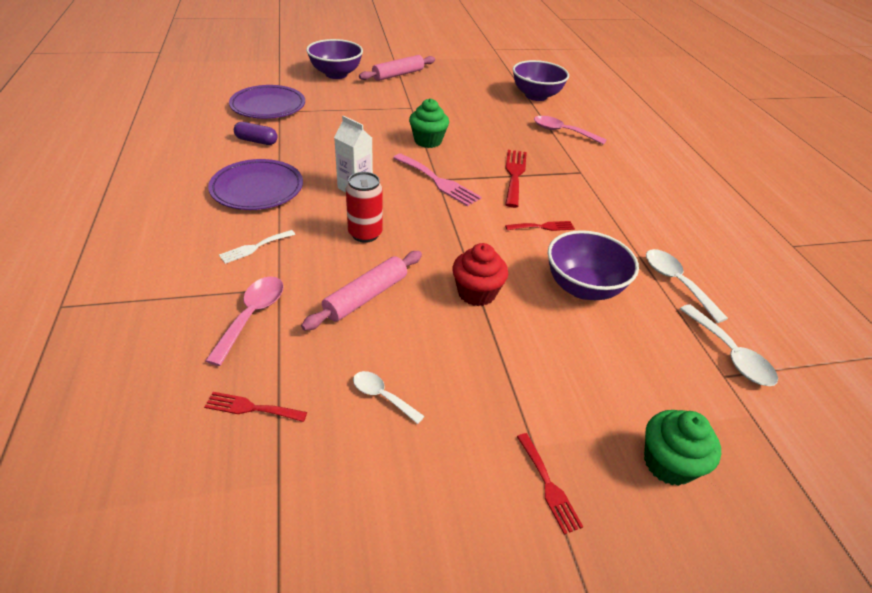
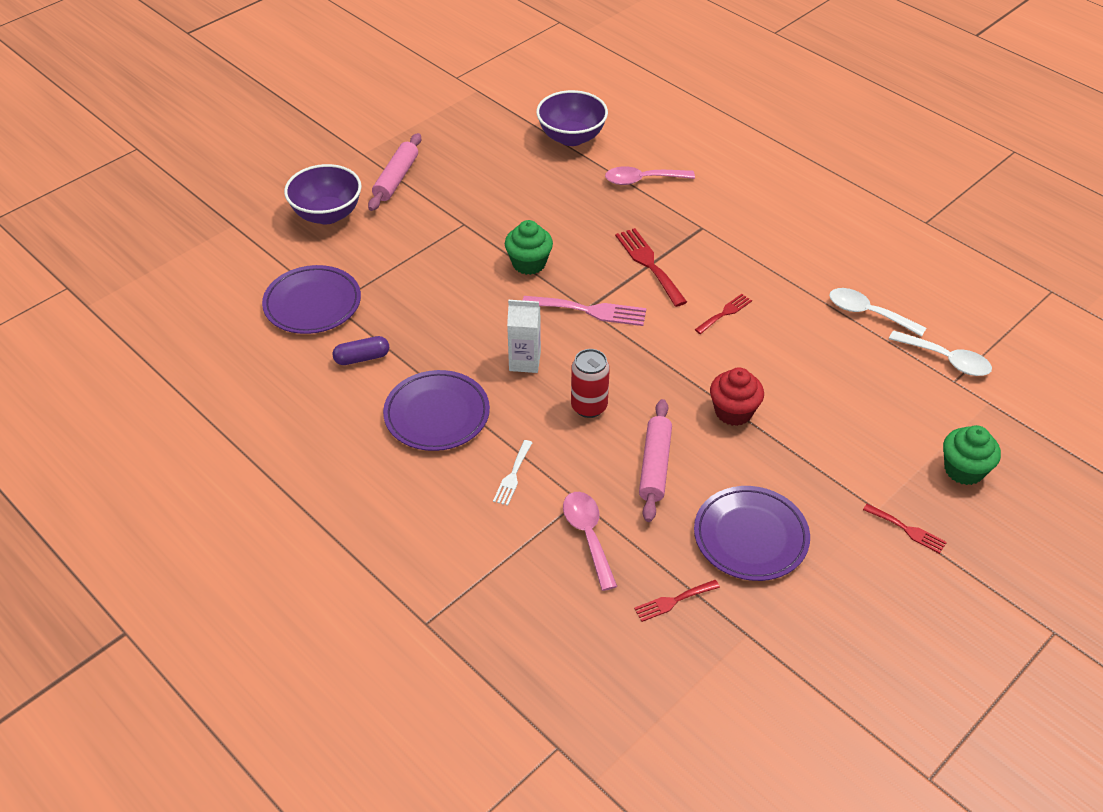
camera: 30 degrees left, 5 degrees up
(382, 396) = (750, 537): white spoon -> purple plate
(583, 287) = (806, 359): purple bowl -> none

